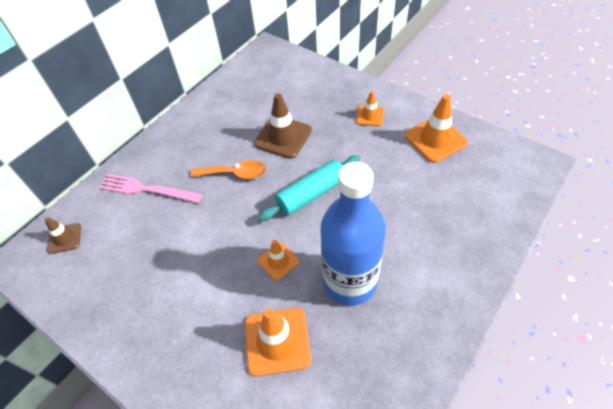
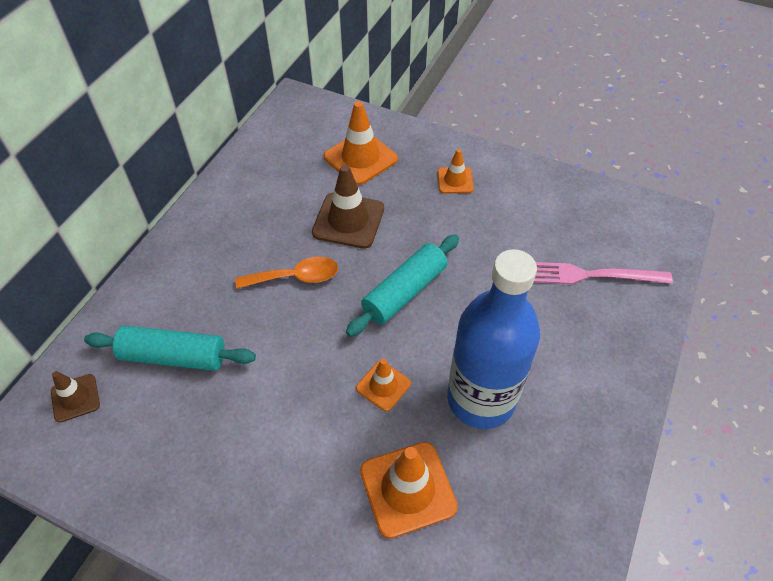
camera: 15 degrees left, 0 degrees up
(136, 219) = (174, 356): none -> turquoise rolling pin
(147, 189) = (177, 314): pink fork -> pink fork (591, 275)
(435, 139) = (544, 203): orange traffic cone -> orange traffic cone (360, 158)

